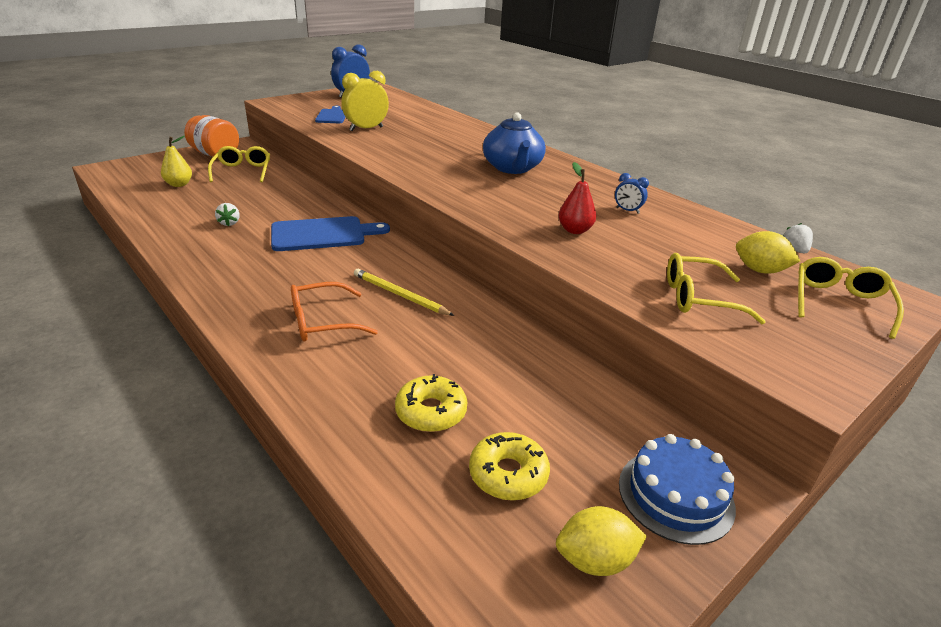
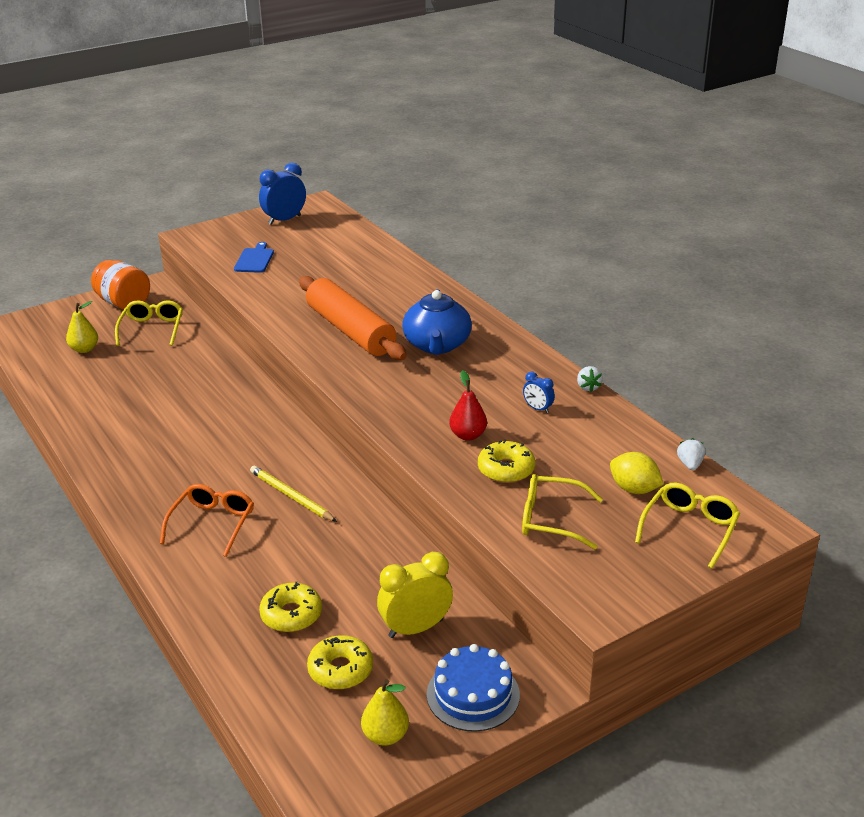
camera: 10 degrees right, 0 degrees up
(229, 223) = (134, 404): white strawberry -> white strawberry (588, 387)
(322, 322) = (212, 524): orange glasses -> orange glasses turned 120 degrees clockwise
(323, 234) = (227, 419): blue cutting board -> none
(366, 129) = (289, 282): yellow clock -> yellow clock (415, 628)
(431, 158) = (350, 331): none -> orange rolling pin
(595, 560) = (385, 736): yellow lemon -> yellow pear
(627, 256) = (506, 469): none -> yellow donut

